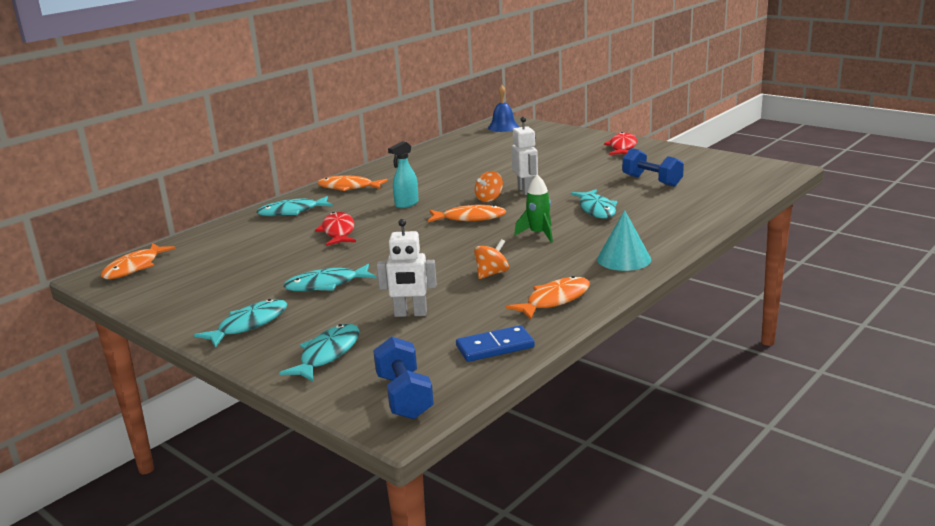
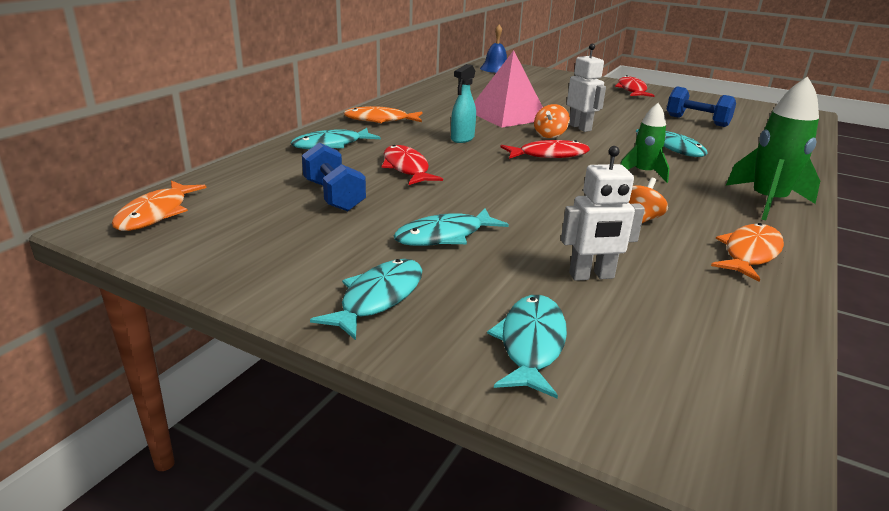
camera: 15 degrees left, 5 degrees up
(404, 396) = (710, 417): blue dumbbell -> blue dumbbell (333, 196)
(468, 179) = (507, 115): none -> pink pyramid
(470, 218) = (549, 155): orange fish -> red fish
(495, 347) = (749, 323): blue domino -> none
(623, 259) = (767, 202): turquoise cone -> green rocket

